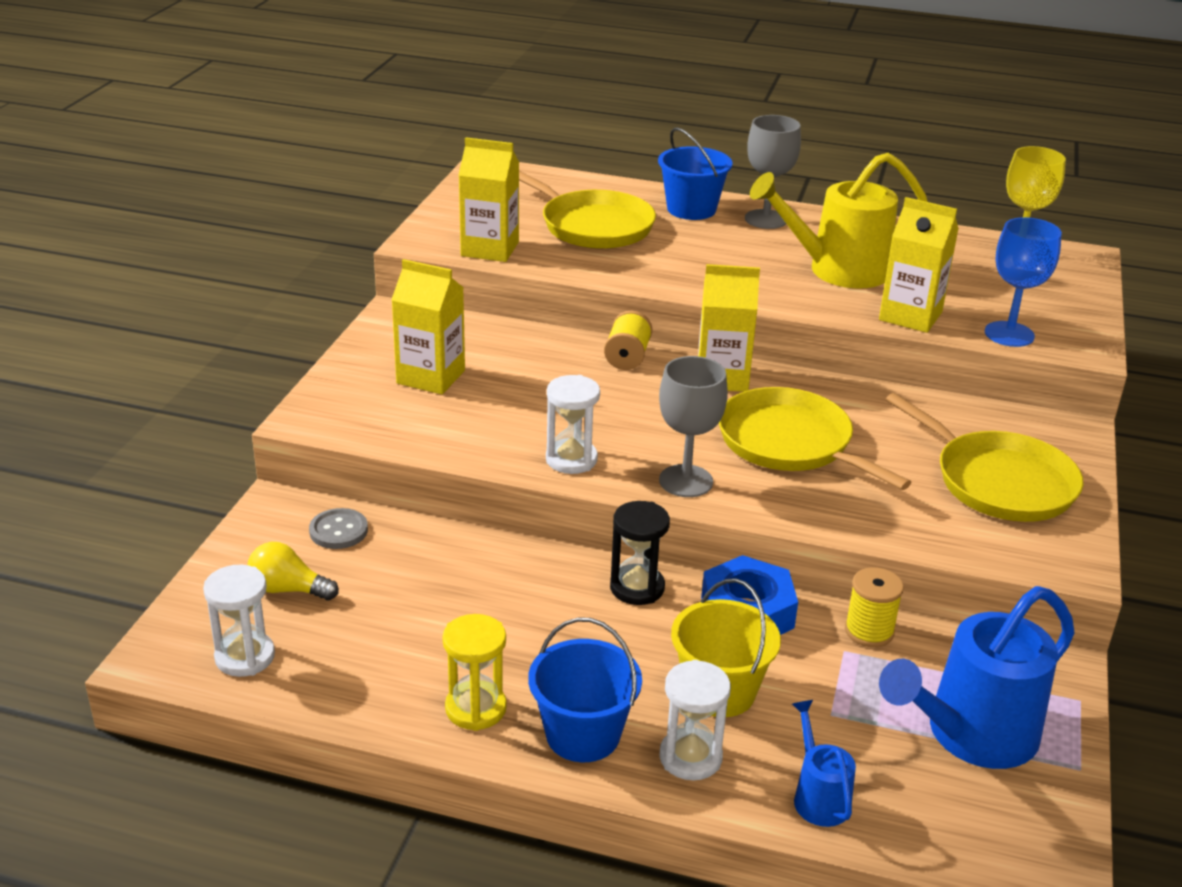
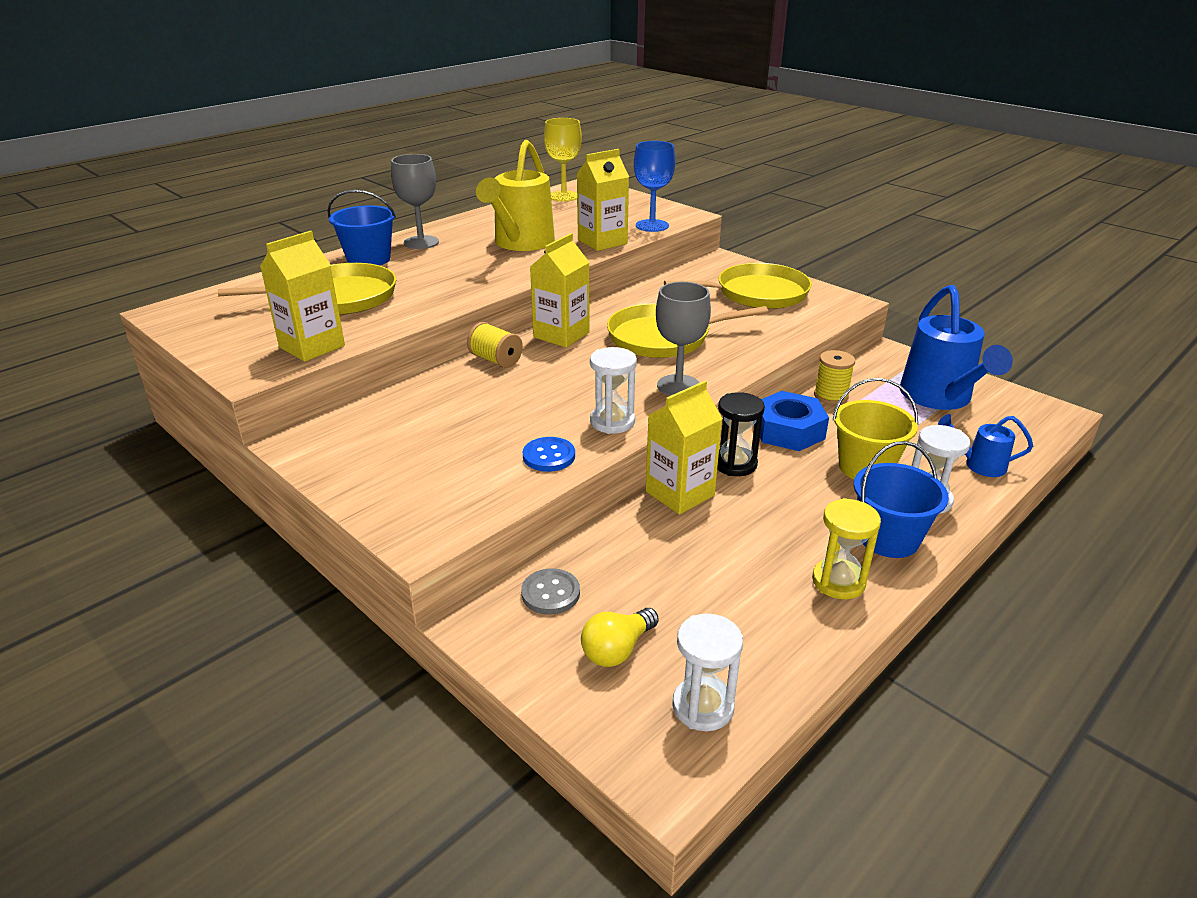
camera: 60 degrees left, 0 degrees up
(431, 377) = (424, 452): yellow carton -> yellow carton (680, 493)
(477, 442) = (549, 456): none -> blue button

